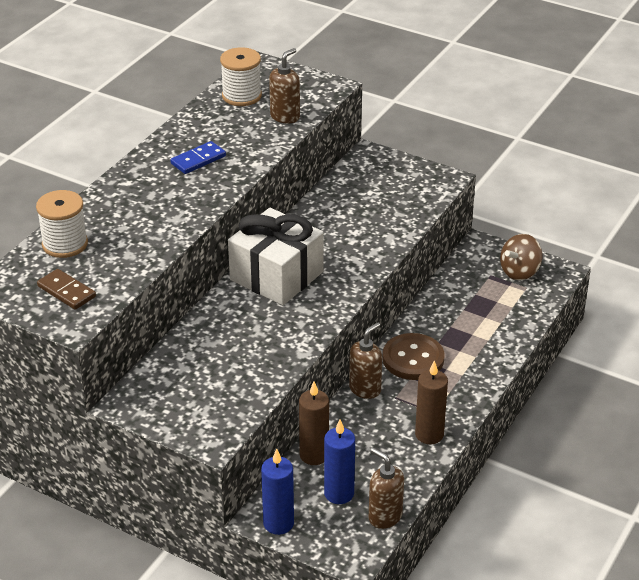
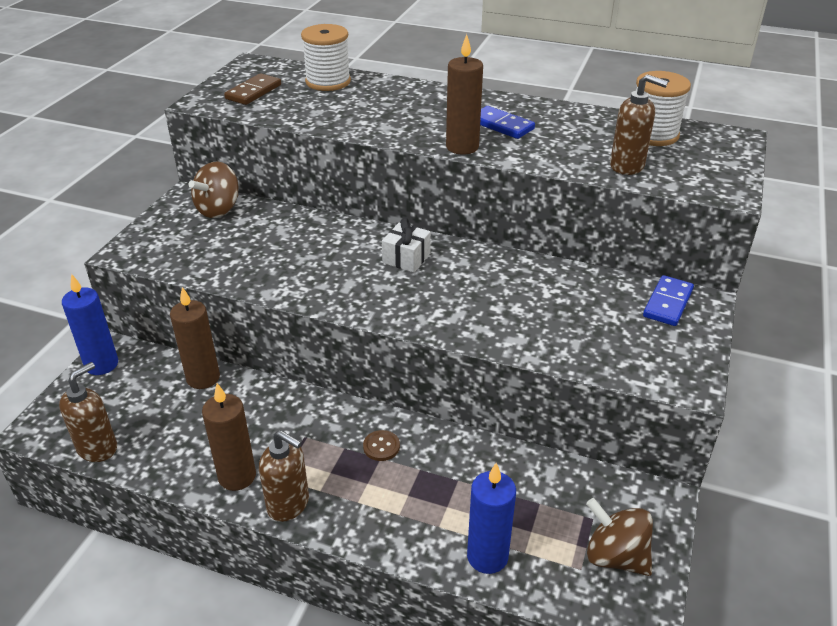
camera: 80 degrees right, 0 degrees up
(159, 382) = (218, 209): none -> brown spinning top
(228, 184) = (462, 147): none -> brown candle
(276, 276) = (406, 258): white gift -> white gift, size x0.45
(339, 493) = (140, 405): blue candle -> blue candle (487, 556)
(365, 389) = (317, 407): brown soap dispenser -> brown soap dispenser (288, 504)
(366, 167) = (668, 303): none -> blue domino
(413, 359) = (381, 446): brown button -> brown button, size x0.45

